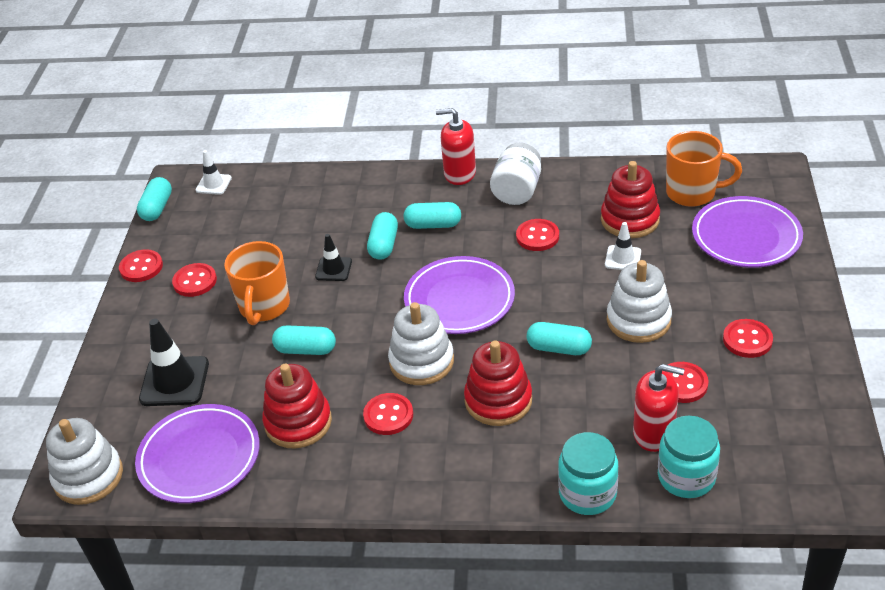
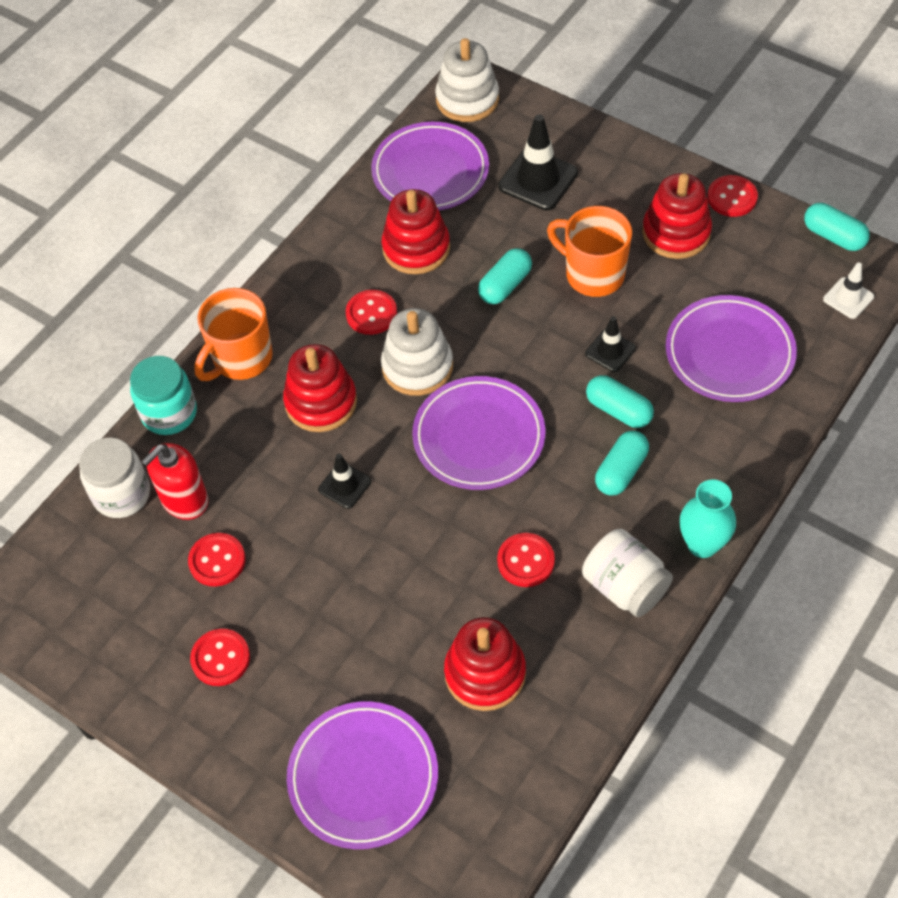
camera: 120 degrees right, 15 degrees up
(195, 281) = (676, 233): red button -> red stacking toy
(297, 216) = (729, 353): none -> purple plate
(459, 174) = (702, 544): red soap dispenser -> turquoise vase
(559, 348) = (344, 485): turquoise capsule -> black traffic cone
(623, 258) = (426, 623): white traffic cone -> none
(638, 320) = (325, 578): white stacking toy -> none
(686, 477) = (122, 494): turquoise jar -> white jar
(692, 193) = (482, 777): orange mug -> orange mug (241, 359)

